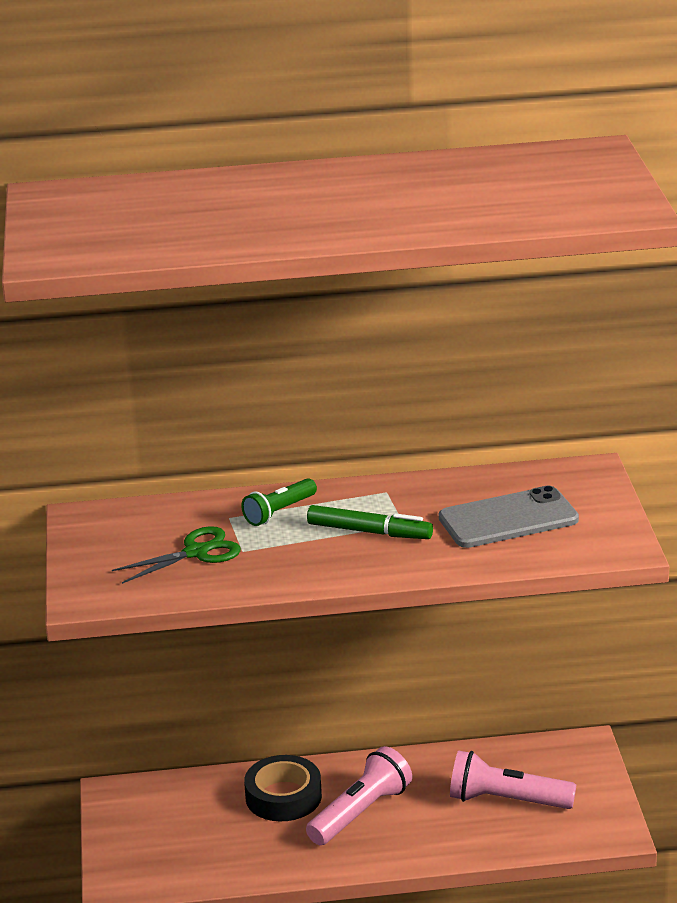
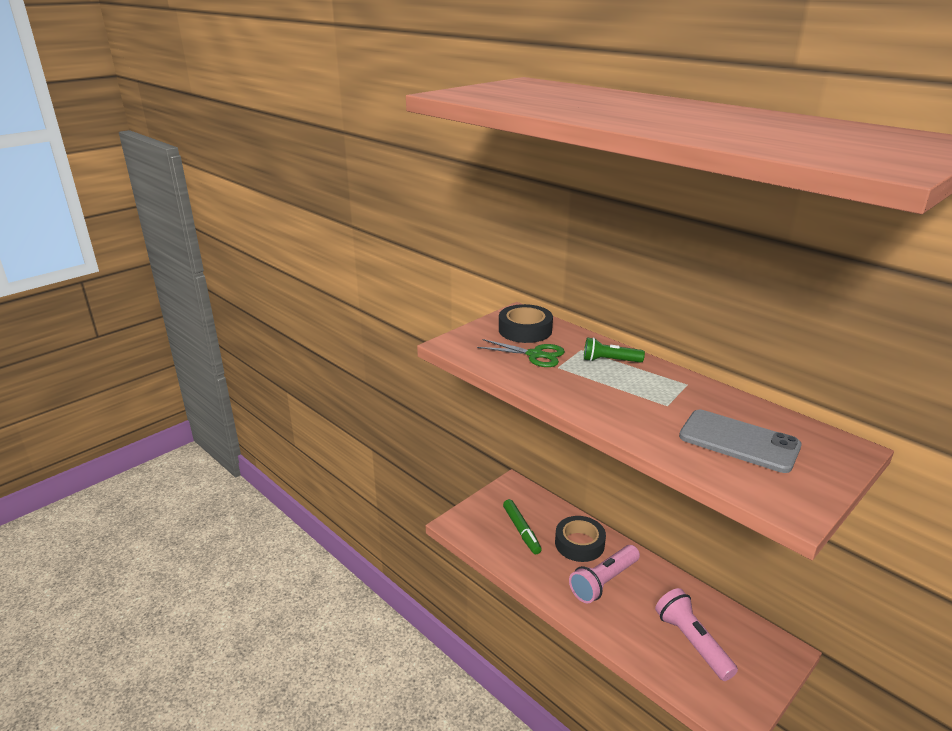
camera: 50 degrees right, 0 degrees up
(130, 532) = (525, 330): none -> black tape
(360, 813) = (604, 582): pink flashlight -> pink flashlight turned 135 degrees clockwise
(369, 532) = (639, 397): green marker -> green marker (521, 530)

